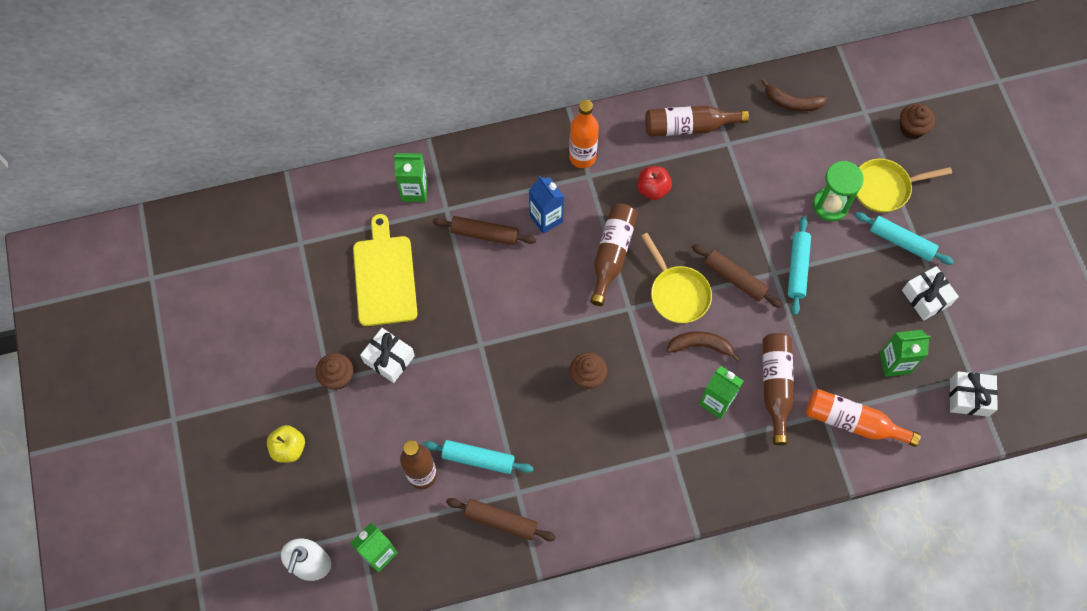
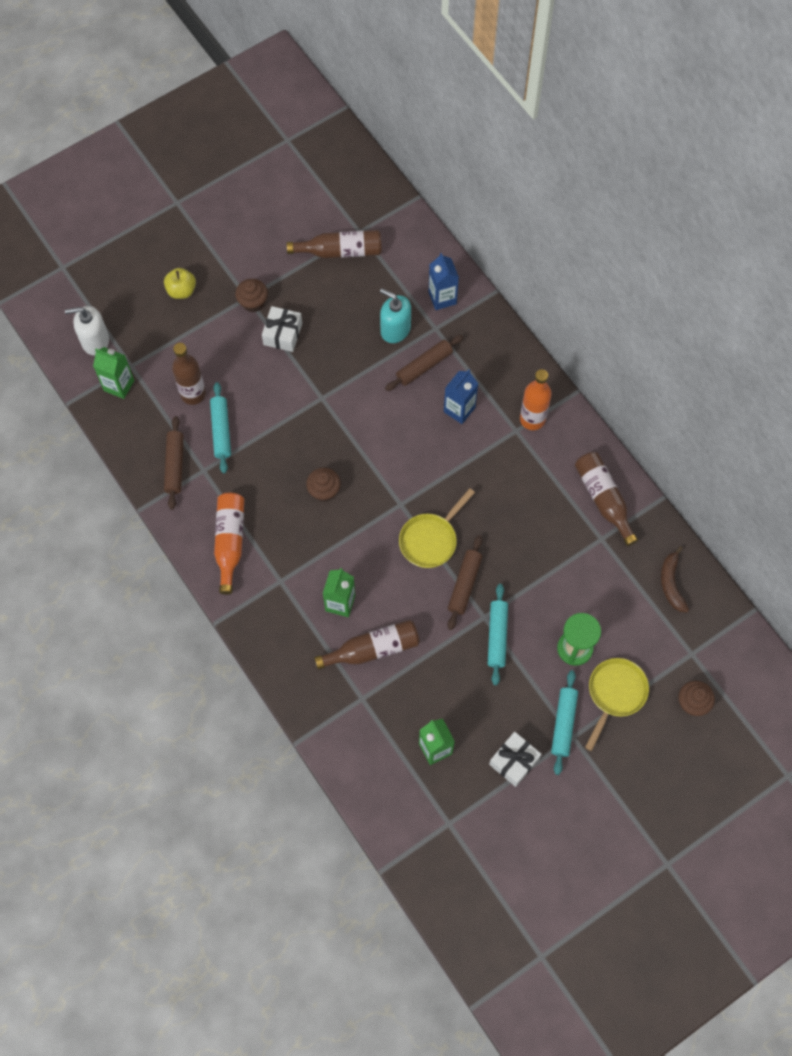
camera: 70 degrees right, 0 degrees up
(385, 276) = (354, 304): yellow cutting board -> none
(414, 191) = (442, 298): green carton -> blue carton
(431, 247) = (395, 329): none -> turquoise soap dispenser
(484, 234) = (424, 366): brown rolling pin -> brown rolling pin turned 60 degrees clockwise
(611, 254) = (446, 474): brown bottle -> brown bottle (340, 251)
(653, 189) = (525, 488): red apple -> none
(700, 346) = (387, 574): brown banana -> none
(797, 268) = (497, 636): turquoise rolling pin -> turquoise rolling pin turned 75 degrees counterclockwise
(853, 422) = (363, 726): orange bottle -> orange bottle (230, 542)
(884, 188) = (615, 694): yellow pan -> yellow pan turned 60 degrees clockwise
(969, 397) = (426, 826): white gift -> none

